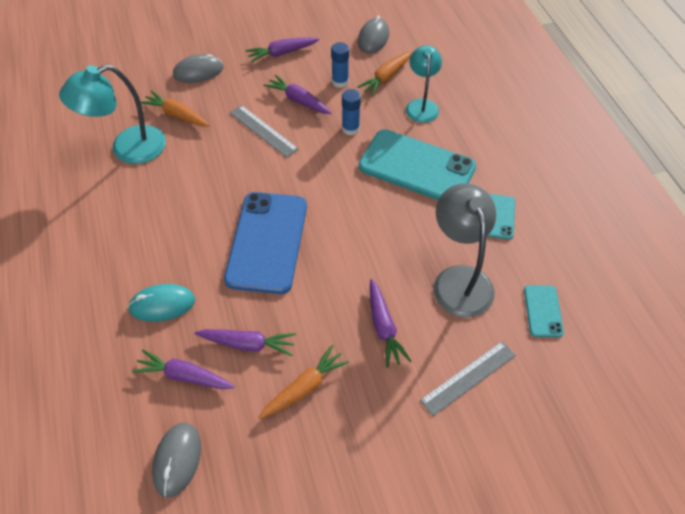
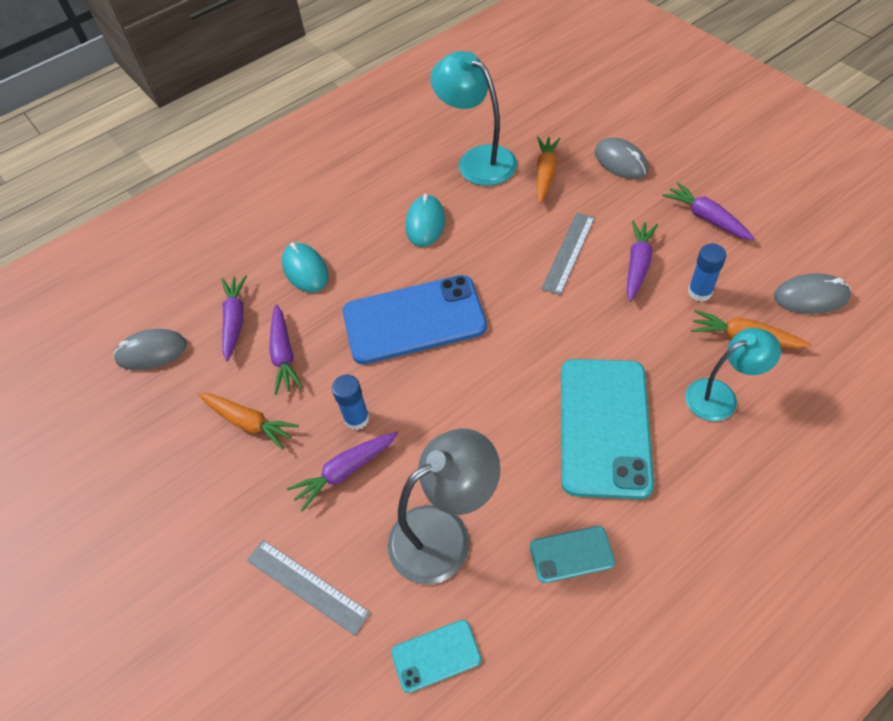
camera: 75 degrees right, 0 degrees up
(171, 204) = (425, 223): none -> turquoise mouse
(350, 128) = (625, 332): blue glue stick -> blue glue stick (357, 418)

